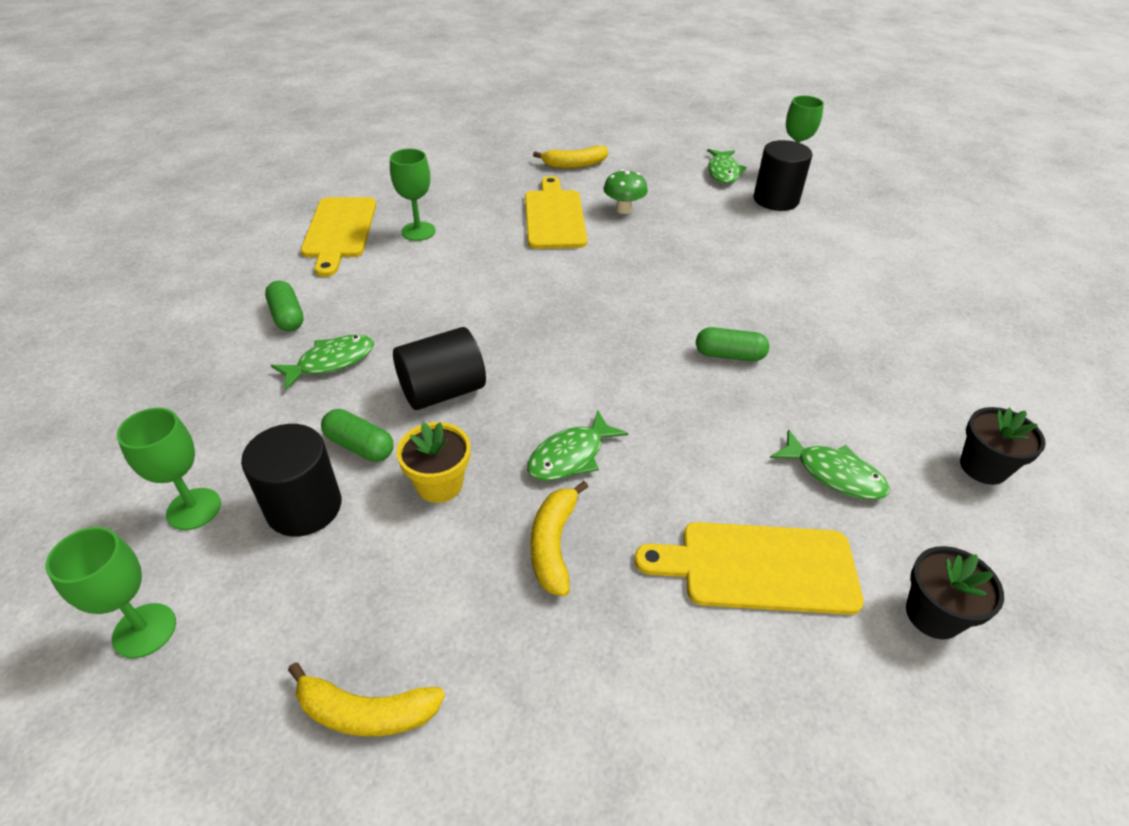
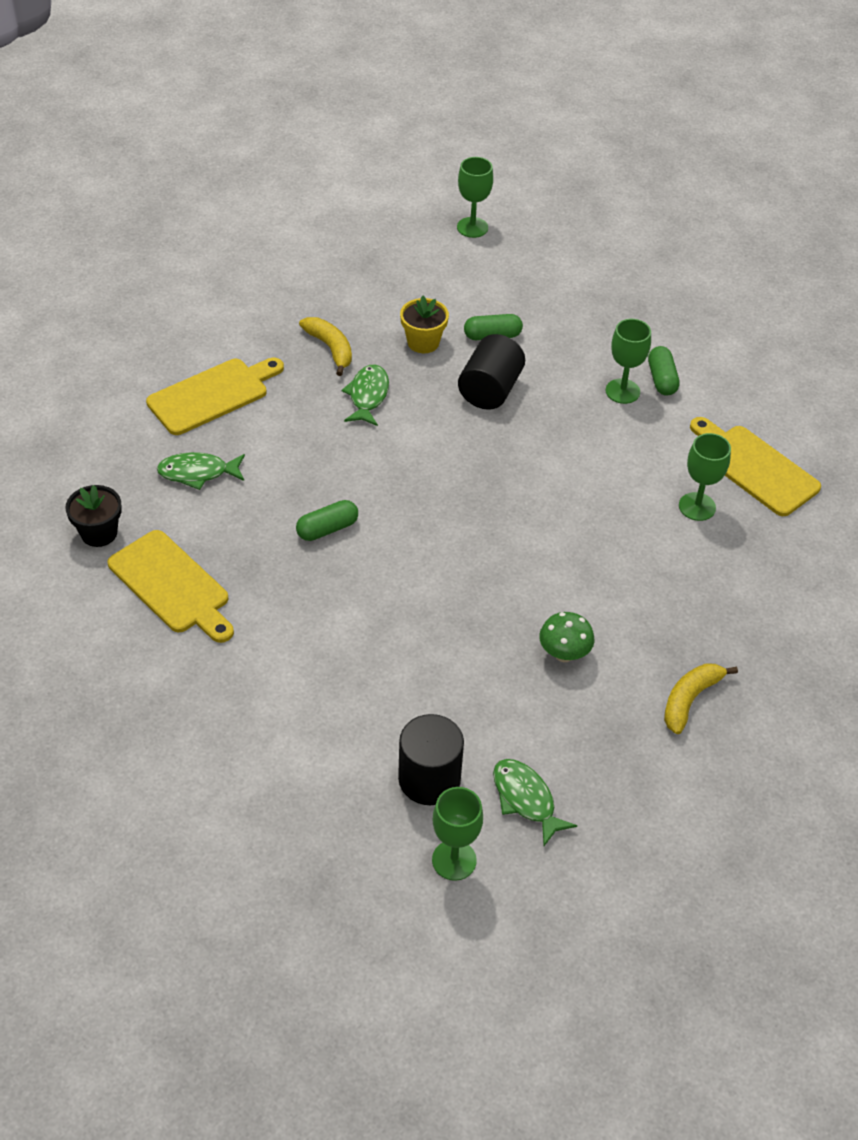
camera: 140 degrees right, 5 degrees up
(194, 509) = (528, 268): green goblet -> green goblet (622, 391)
(287, 316) = (662, 379): green capsule -> green capsule turned 60 degrees clockwise
(304, 507) = (477, 297): black cylinder -> none
(331, 362) = (583, 368): green fish -> none
(366, 712) = (345, 254): yellow banana -> none
(554, 216) = (613, 600): yellow cutting board -> yellow cutting board (172, 586)
(933, 615) = (106, 420): black flower pot -> none

